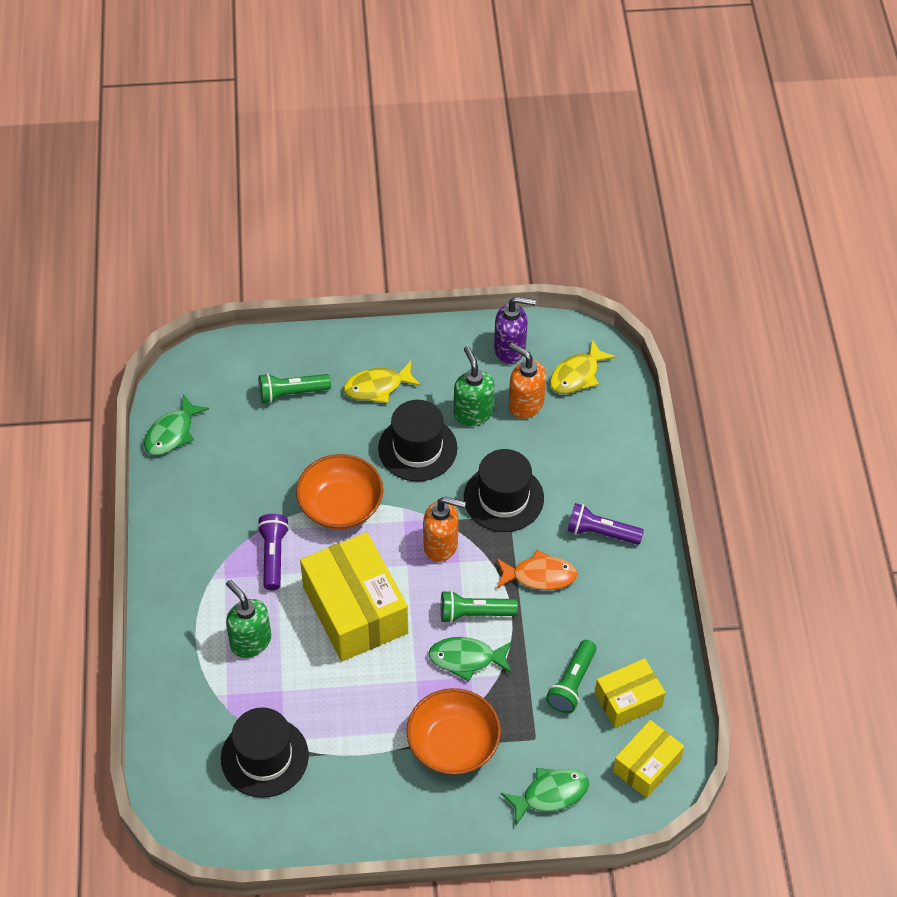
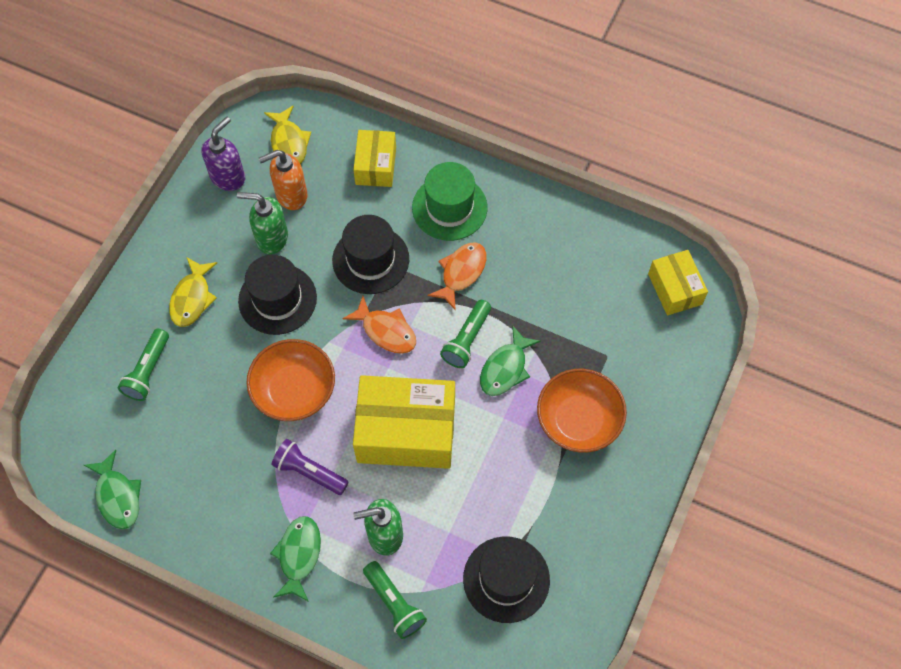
camera: 60 degrees left, 10 degrees up
(441, 545) = (386, 331): orange soap dispenser -> orange fish
(550, 794) = (662, 371): green fish -> green fish (299, 555)
(572, 684) = (574, 302): green flashlight -> green flashlight (394, 603)
(600, 533) = (449, 207): purple flashlight -> green hat
(628, 700) = (611, 271): yellow box -> yellow box (375, 166)

